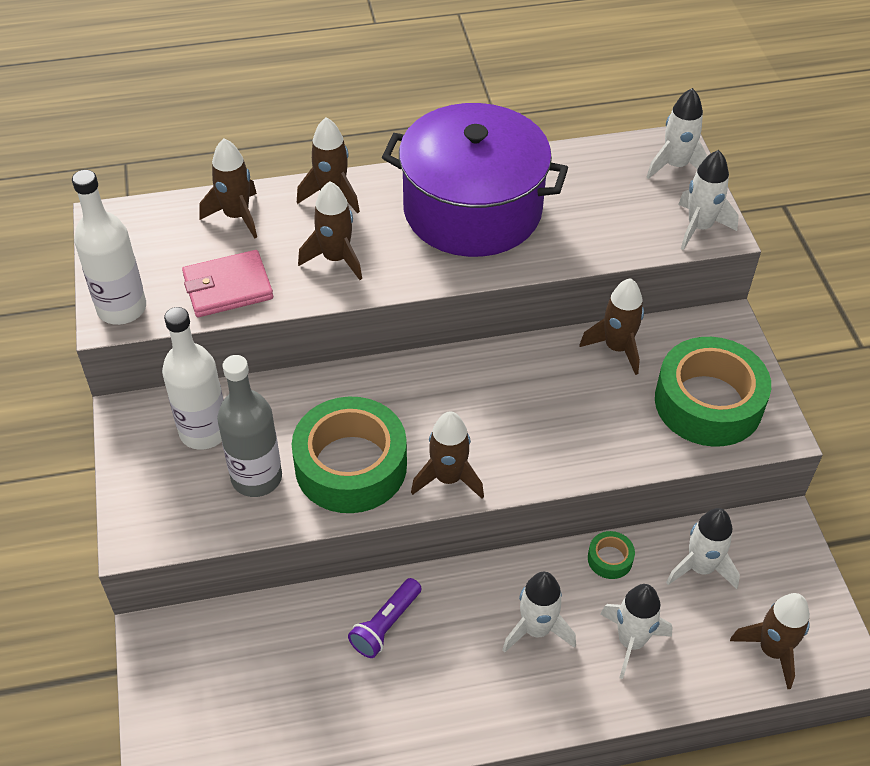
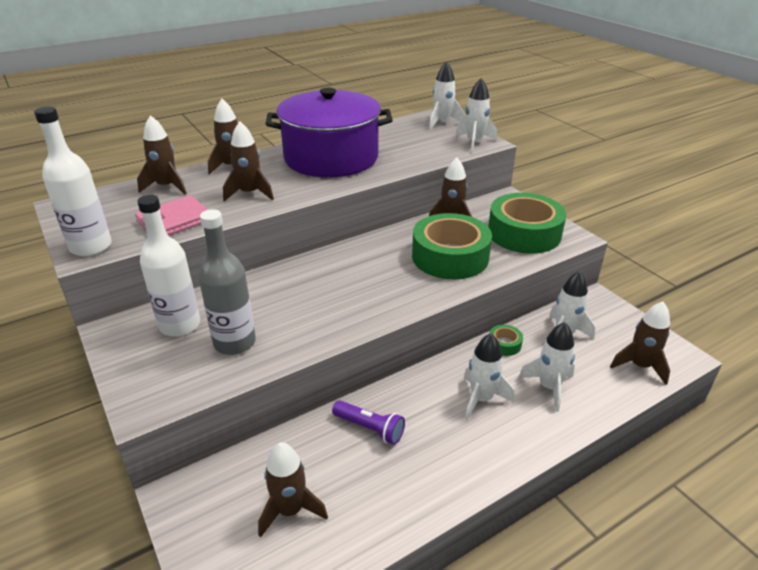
camera: 20 degrees left, 15 degrees down
(351, 465) = (306, 318): green tape -> green tape (450, 256)
(386, 625) = (369, 428): purple flashlight -> purple flashlight turned 75 degrees counterclockwise
(448, 478) = (381, 308): brown rocket -> brown rocket (290, 510)

